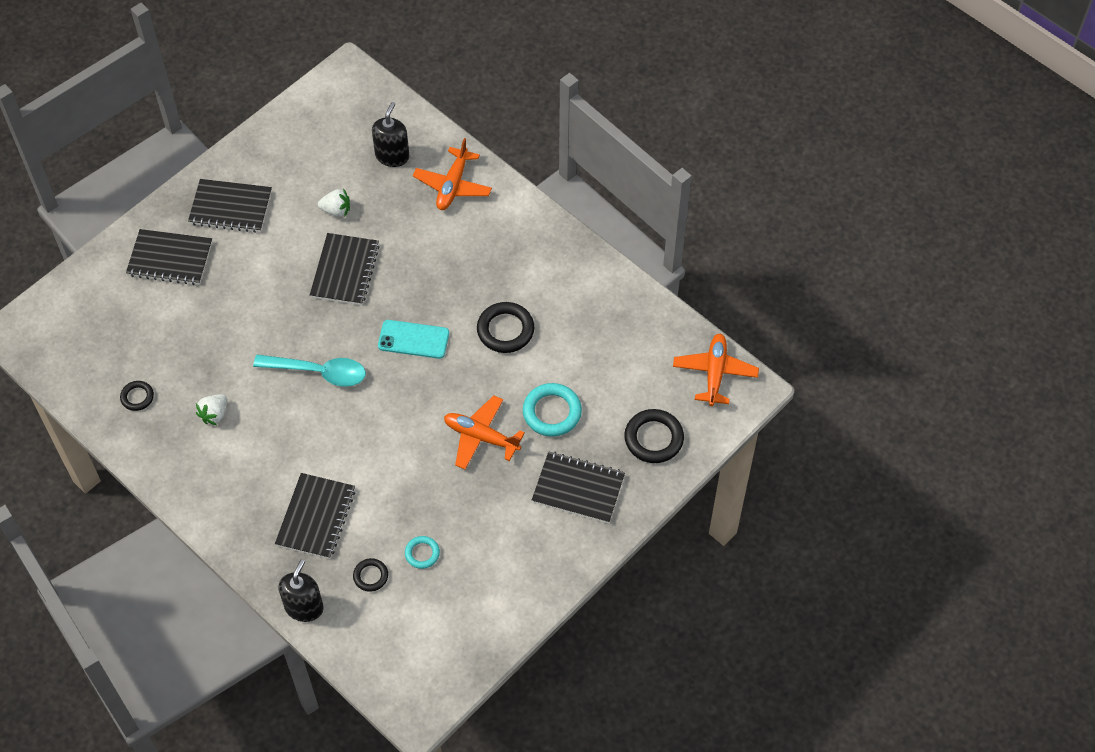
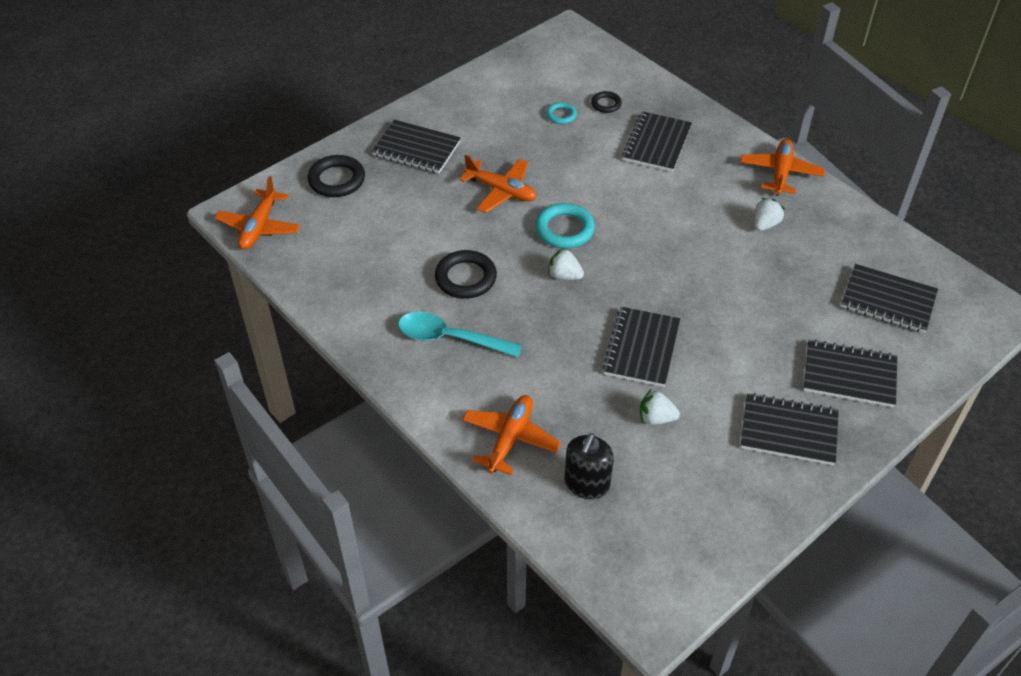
camera: 175 degrees left, 10 degrees down
(116, 335) = (888, 300): none -> black notebook
(137, 397) = (848, 243): black ring -> none
(186, 484) = (780, 173): none -> orange plane
(304, 607) = (662, 89): black soap dispenser -> none
(318, 372) = (663, 253): turquoise spoon -> turquoise spoon (450, 338)
(413, 339) = (564, 276): turquoise phone -> white strawberry
(552, 412) = (429, 205): turquoise ring -> turquoise ring (564, 229)

